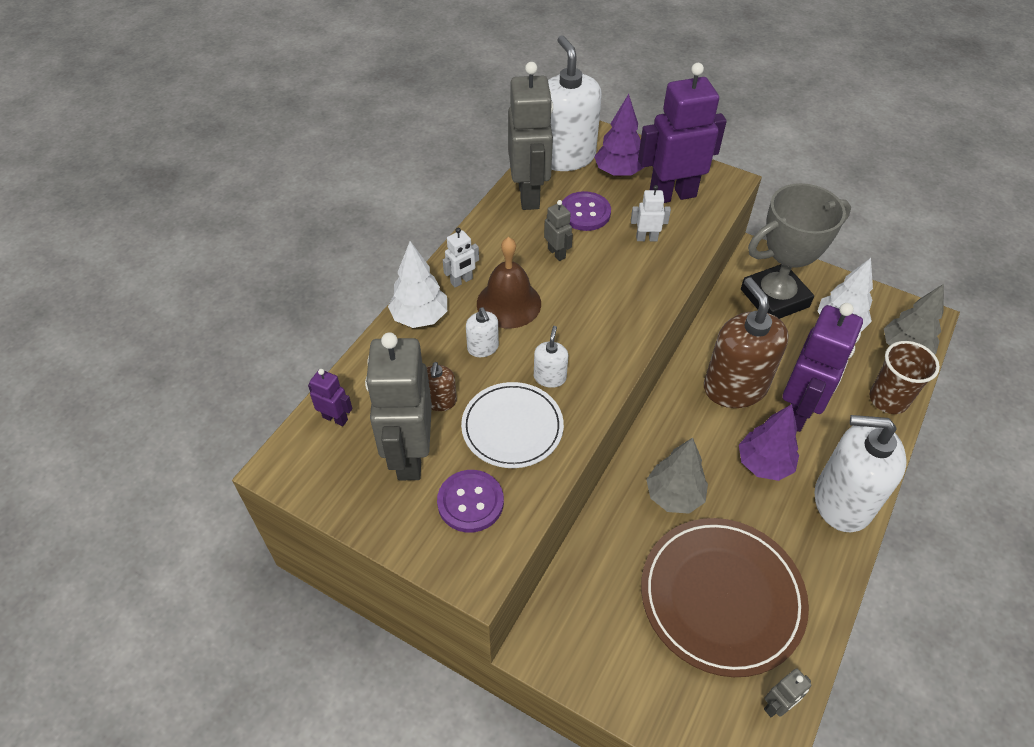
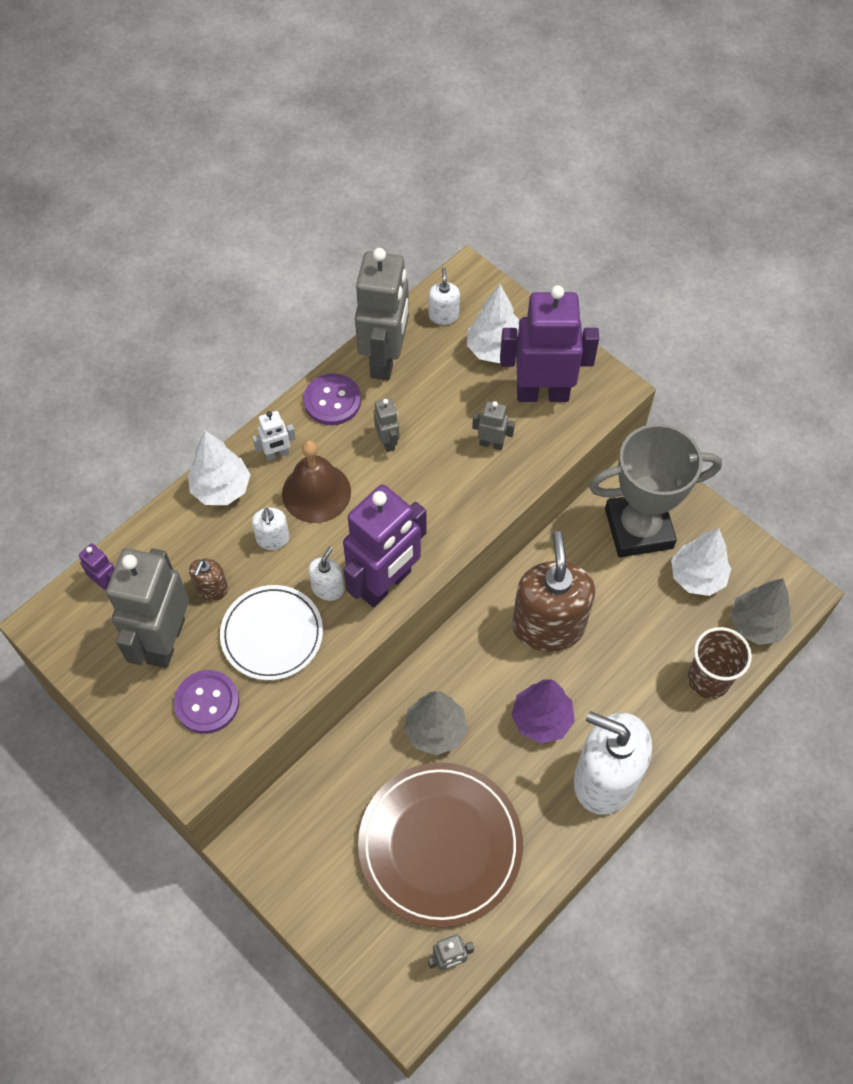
camera: 15 degrees right, 10 degrees up
(565, 156) = (443, 315): white soap dispenser -> white soap dispenser, size x0.43
(585, 213) = (437, 396): purple button -> purple button (332, 401)
(618, 172) = (494, 350): purple tree -> white tree
(646, 238) = (491, 444): white robot -> grey robot
(798, 411) = (604, 669): purple robot -> purple robot (385, 584)

